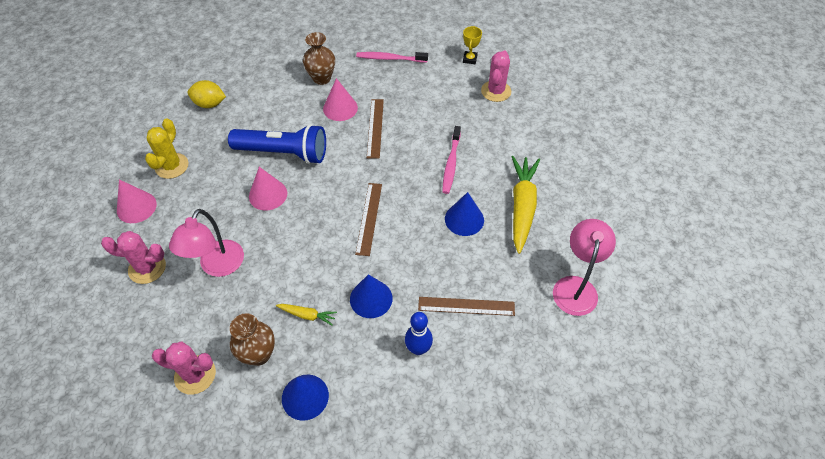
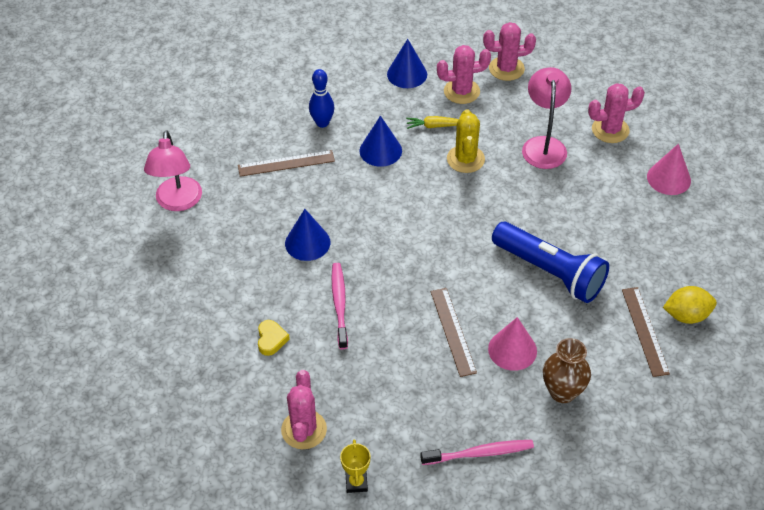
camera: 165 degrees right, 5 degrees down
(172, 166) = (668, 228): yellow cactus -> yellow cactus (465, 159)
(259, 354) = (461, 91): brown vase -> pink cactus
(268, 194) = (538, 221): pink cone -> none
(283, 153) = (549, 272): blue flashlight -> blue flashlight turned 135 degrees counterclockwise
(369, 218) = (413, 221): brown ruler -> brown ruler (644, 331)
(508, 150) = (271, 339): none -> yellow heart
(522, 207) = (243, 271): yellow carrot -> none

